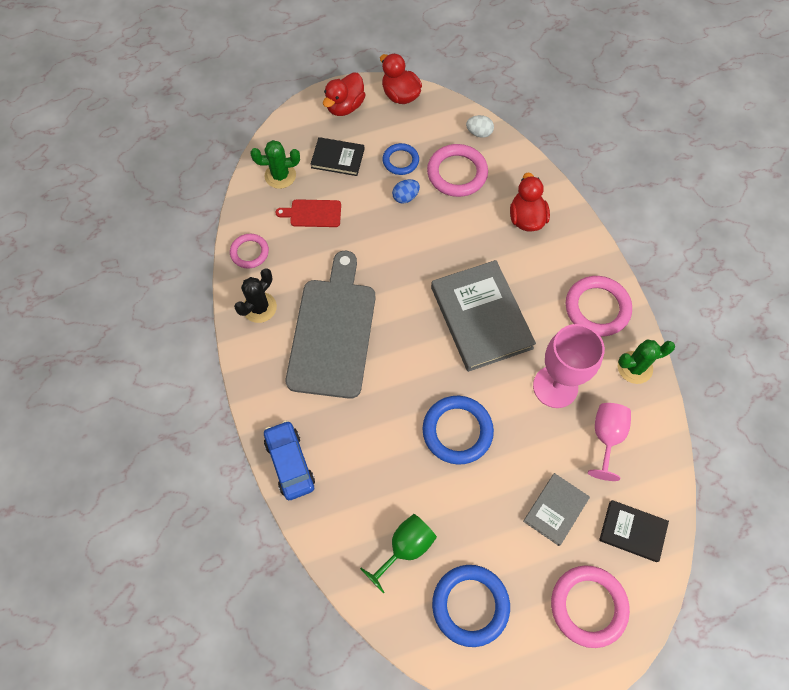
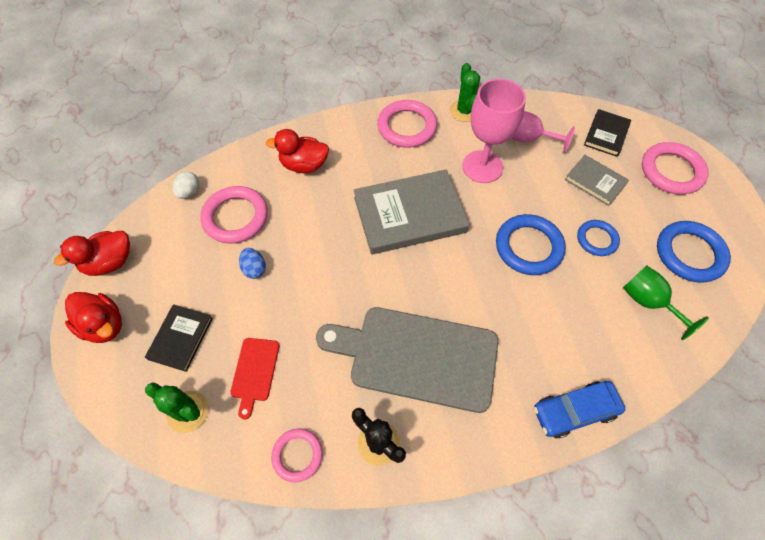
camera: 85 degrees left, 5 degrees down
(280, 176) = (188, 411): green cactus -> green cactus turned 60 degrees counterclockwise
(400, 161) = (204, 270): blue ring -> blue ring (597, 239)

